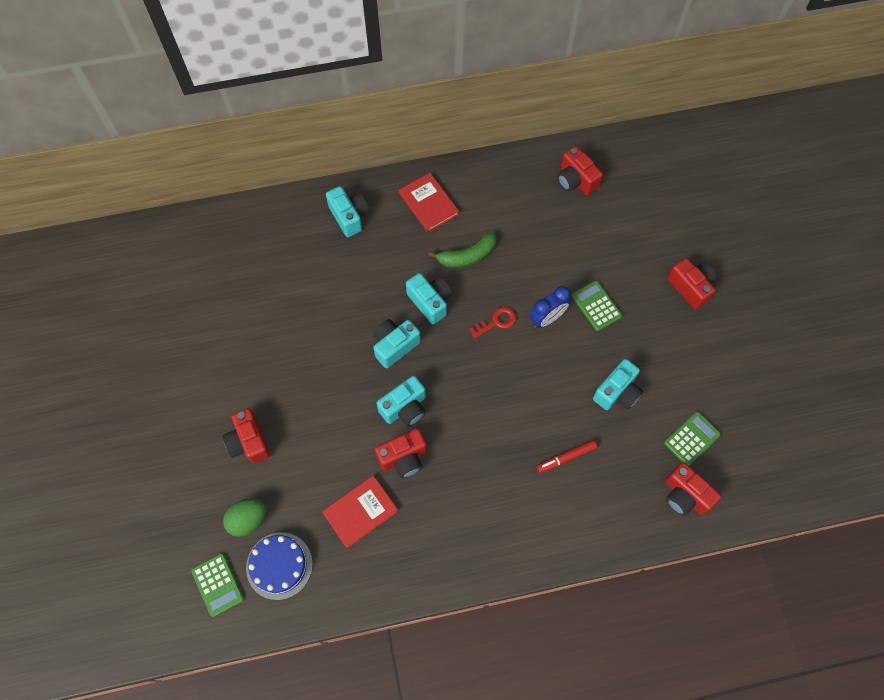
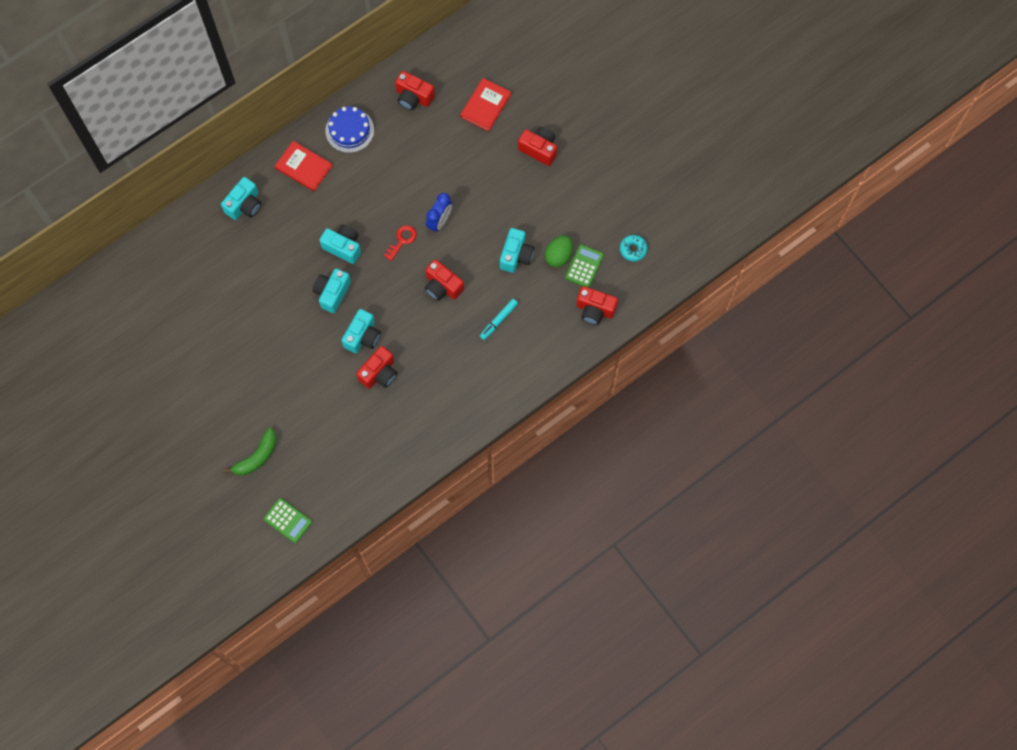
camera: 25 degrees left, 5 degrees up
(248, 520) = (286, 467): green egg -> green egg (558, 256)
(249, 442) = (257, 413): red camera -> red camera (442, 286)
(279, 565) = (325, 488): blue cake -> blue cake (349, 130)
(349, 217) = (244, 205): turquoise camera -> turquoise camera turned 90 degrees clockwise
(360, 511) = (366, 425): red book -> red book (485, 105)
(467, 256) = (355, 197): green banana -> green banana (257, 457)
(566, 458) = (498, 320): red marker -> turquoise marker
(596, 306) = (473, 195): green calculator -> none
(758, 444) = (633, 249): none -> turquoise donut

